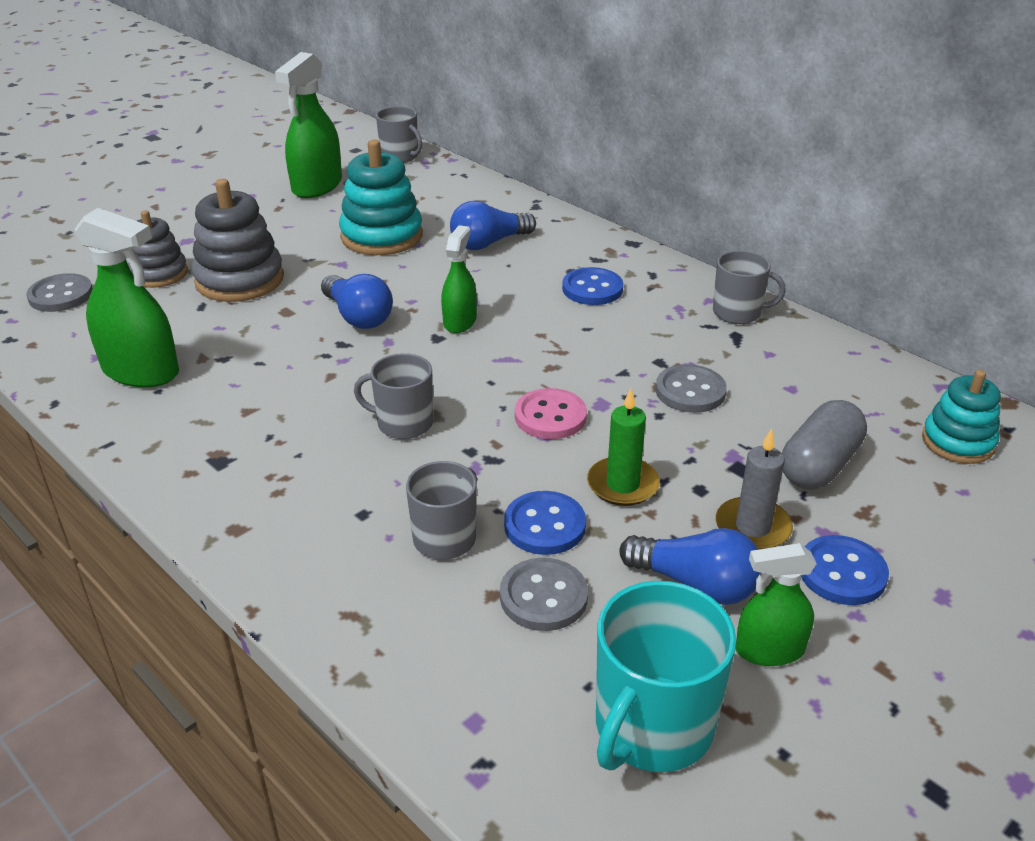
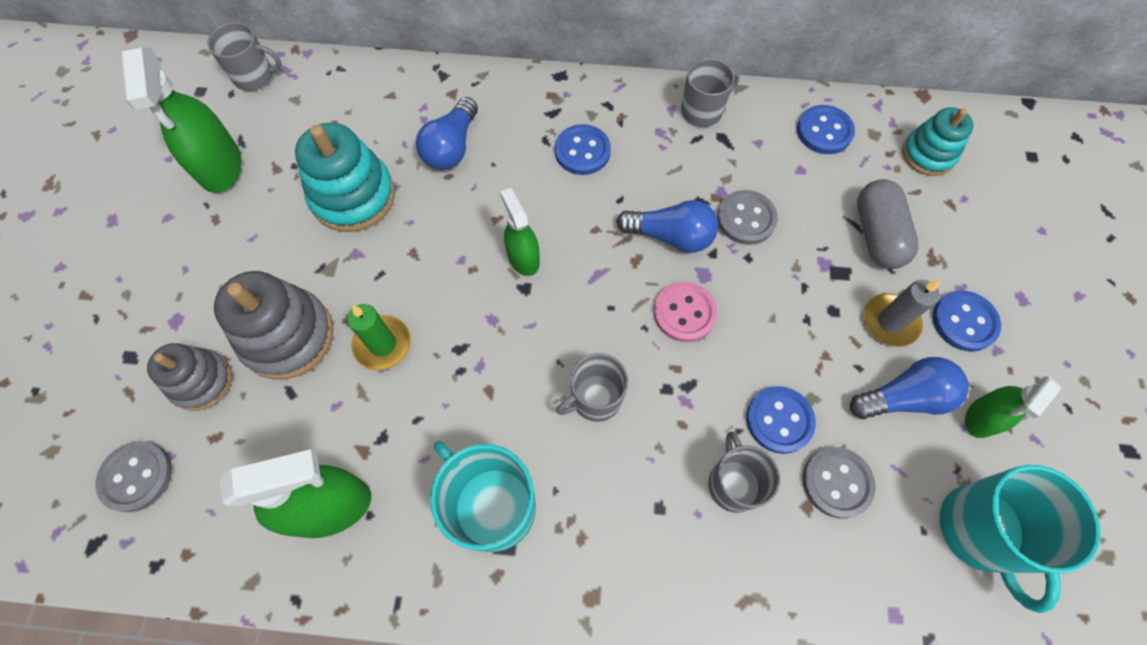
camera: 40 degrees left, 30 degrees up
(242, 435) = (492, 506): none -> turquoise mug
(358, 317) = (439, 309): blue light bulb -> blue light bulb (671, 236)
(622, 484) = (788, 343): green candle -> green candle (382, 344)
(851, 376) = (824, 131): none -> blue button

